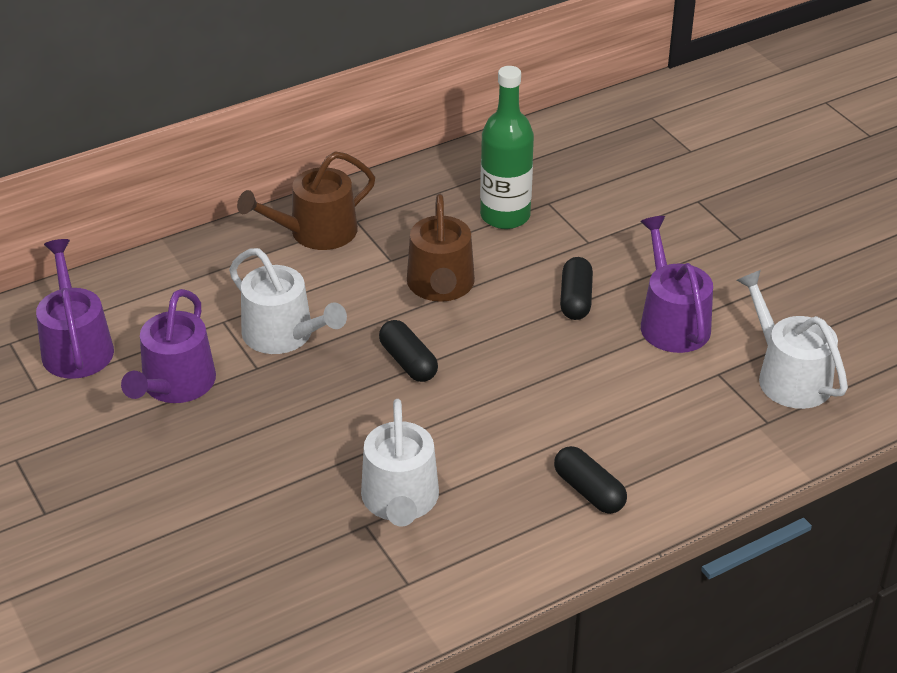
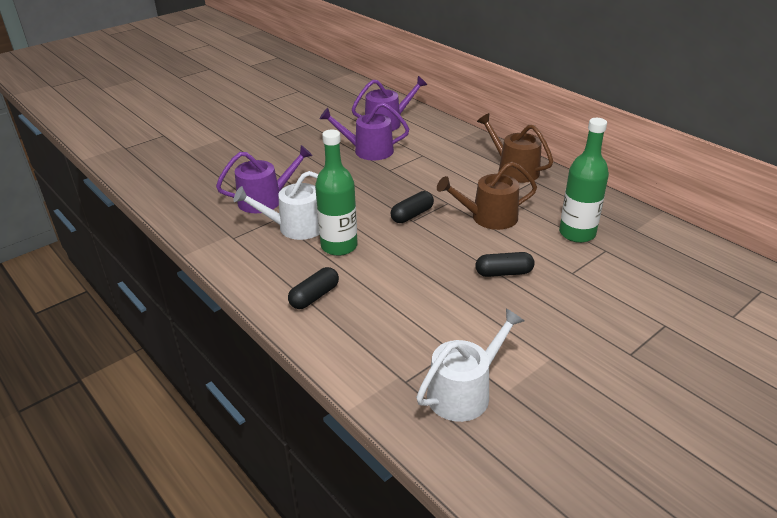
camera: 80 degrees right, 5 degrees down
(284, 335) = (419, 173): white watering can -> none
(470, 453) = (339, 246): none -> green bottle
(672, 321) = (502, 321): purple watering can -> purple watering can (265, 199)

